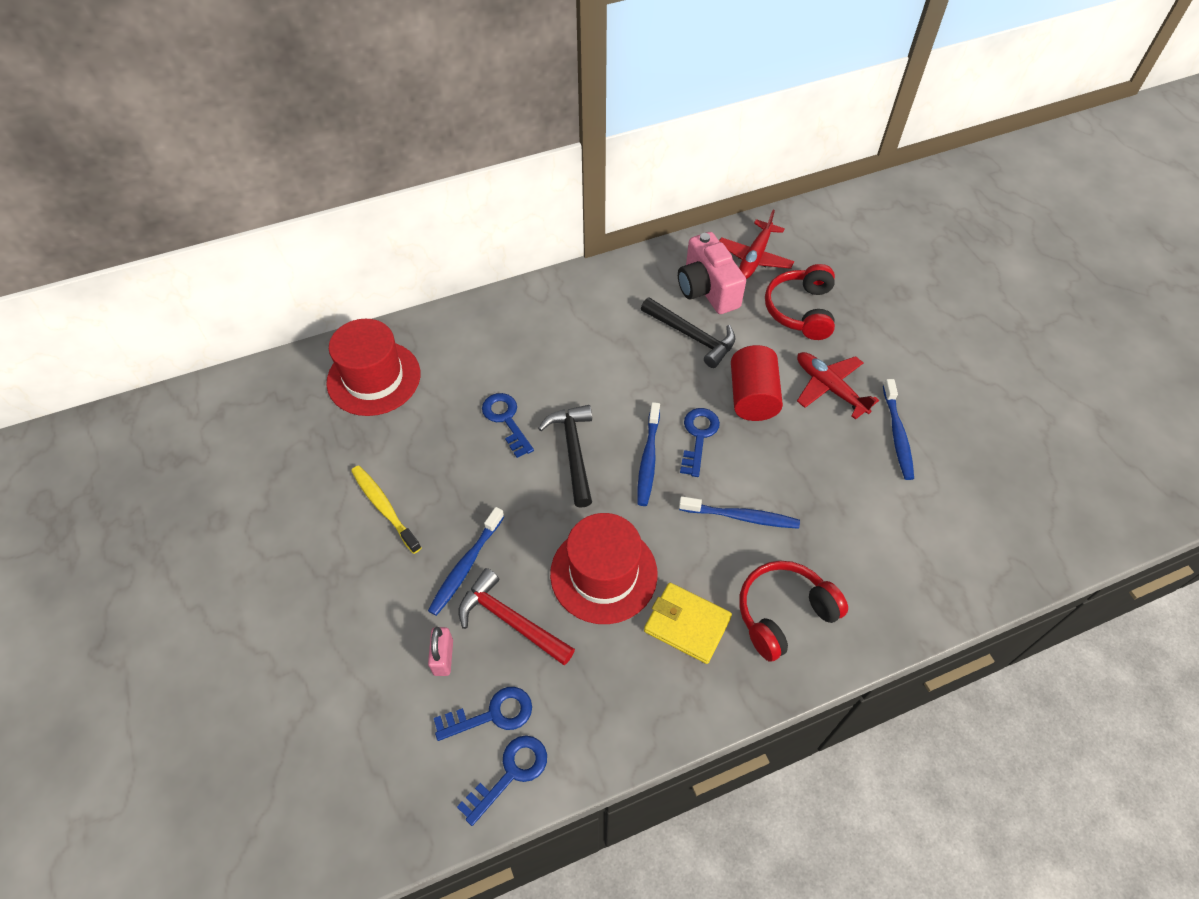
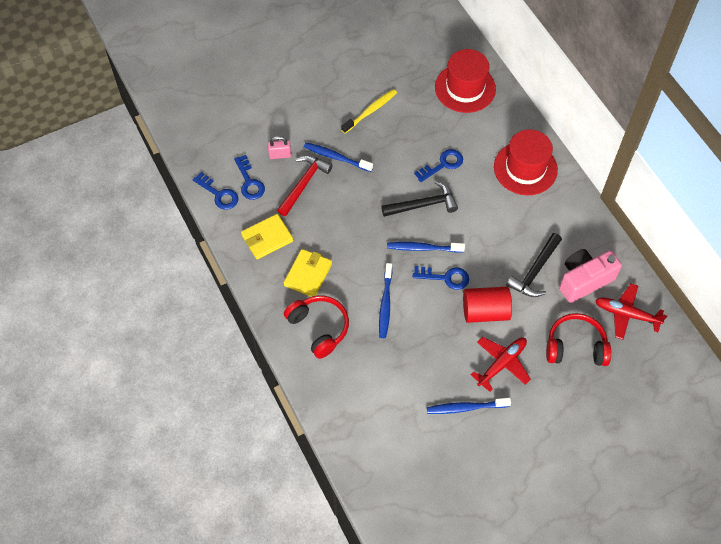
camera: 85 degrees right, 5 degrees up
(603, 574) = (337, 228): red hat -> red hat (525, 168)
(612, 688) = (267, 238): none -> yellow wallet

